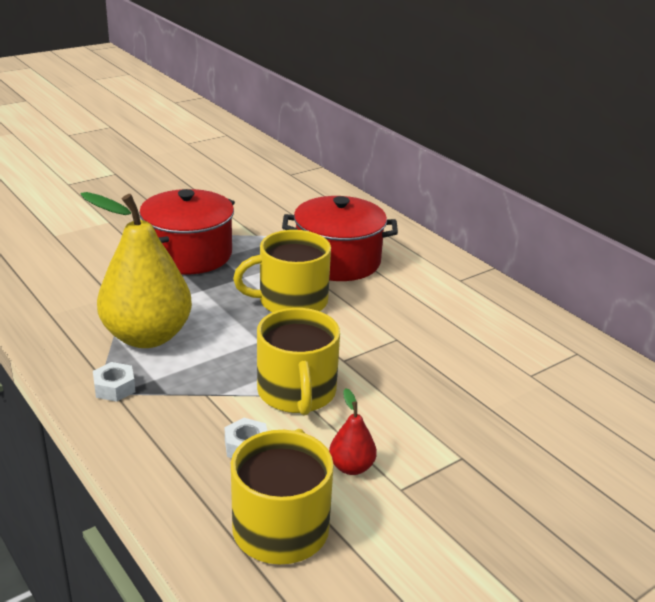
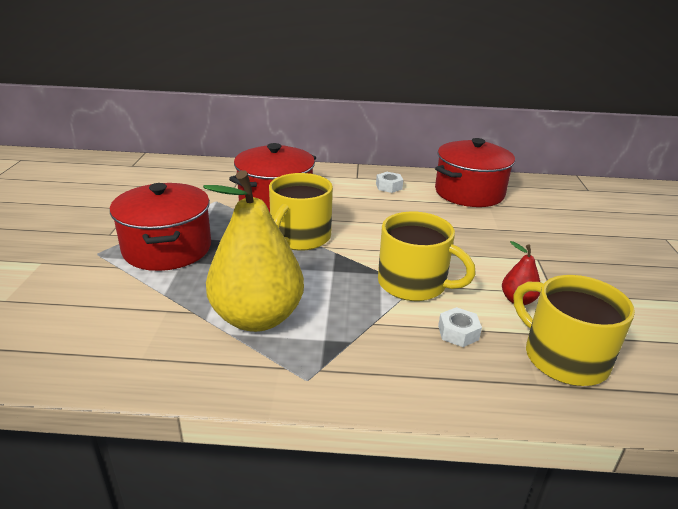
camera: 50 degrees left, 0 degrees up
(114, 388) = (311, 366): white nut -> white nut (389, 186)
(549, 360) = (469, 193): none -> red pot

